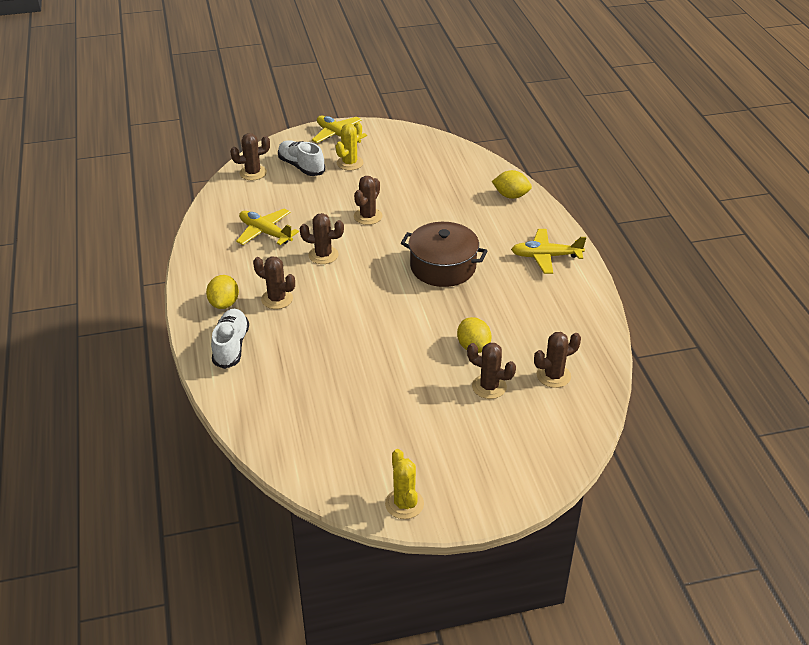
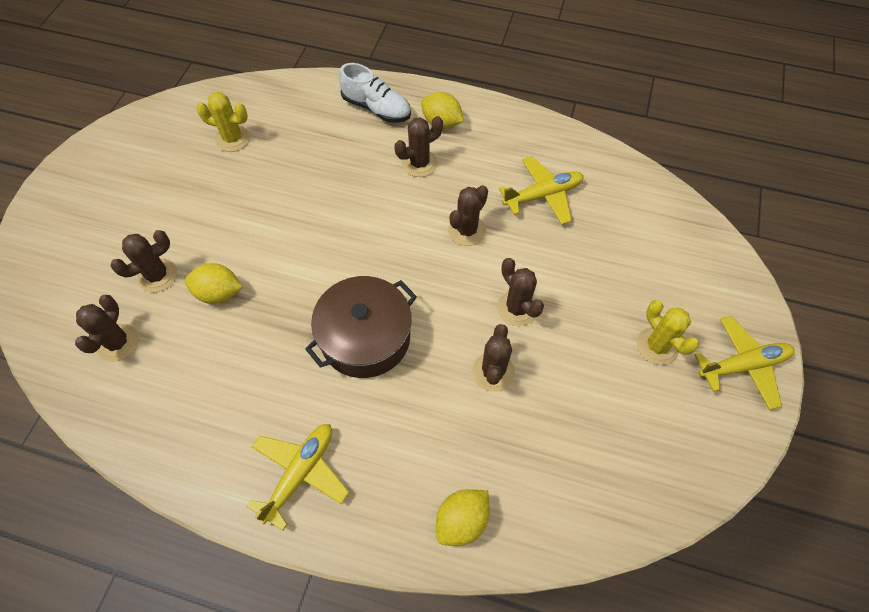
camera: 120 degrees right, 20 degrees up
(253, 173) = (681, 229): brown cactus -> brown cactus (493, 372)
(301, 166) = (674, 285): white shoe -> none
(404, 504) = (102, 148): yellow cactus -> yellow cactus (233, 139)

